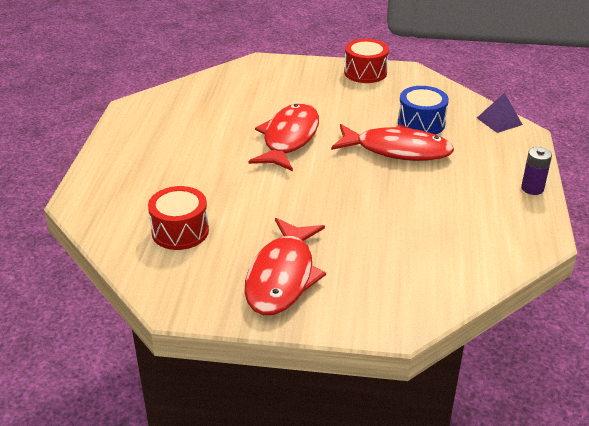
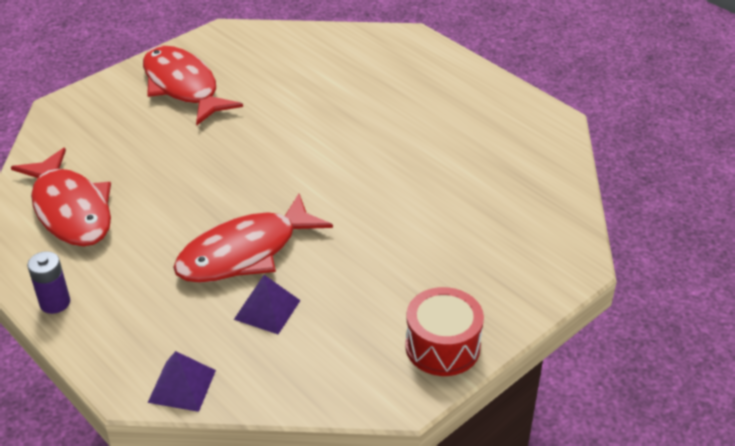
camera: 130 degrees right, 5 degrees up
(180, 231) = (303, 66): red drum -> none
(289, 138) = (364, 190): red fish -> red fish (70, 210)
(421, 123) = (267, 309): blue drum -> purple pyramid

